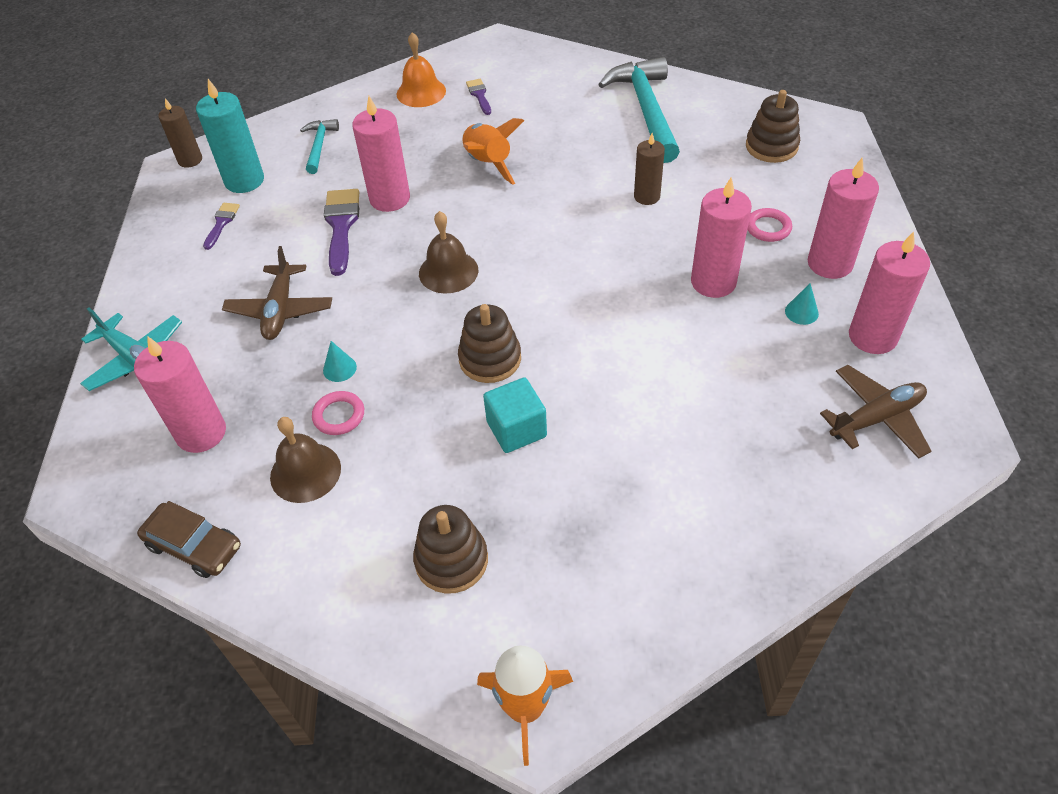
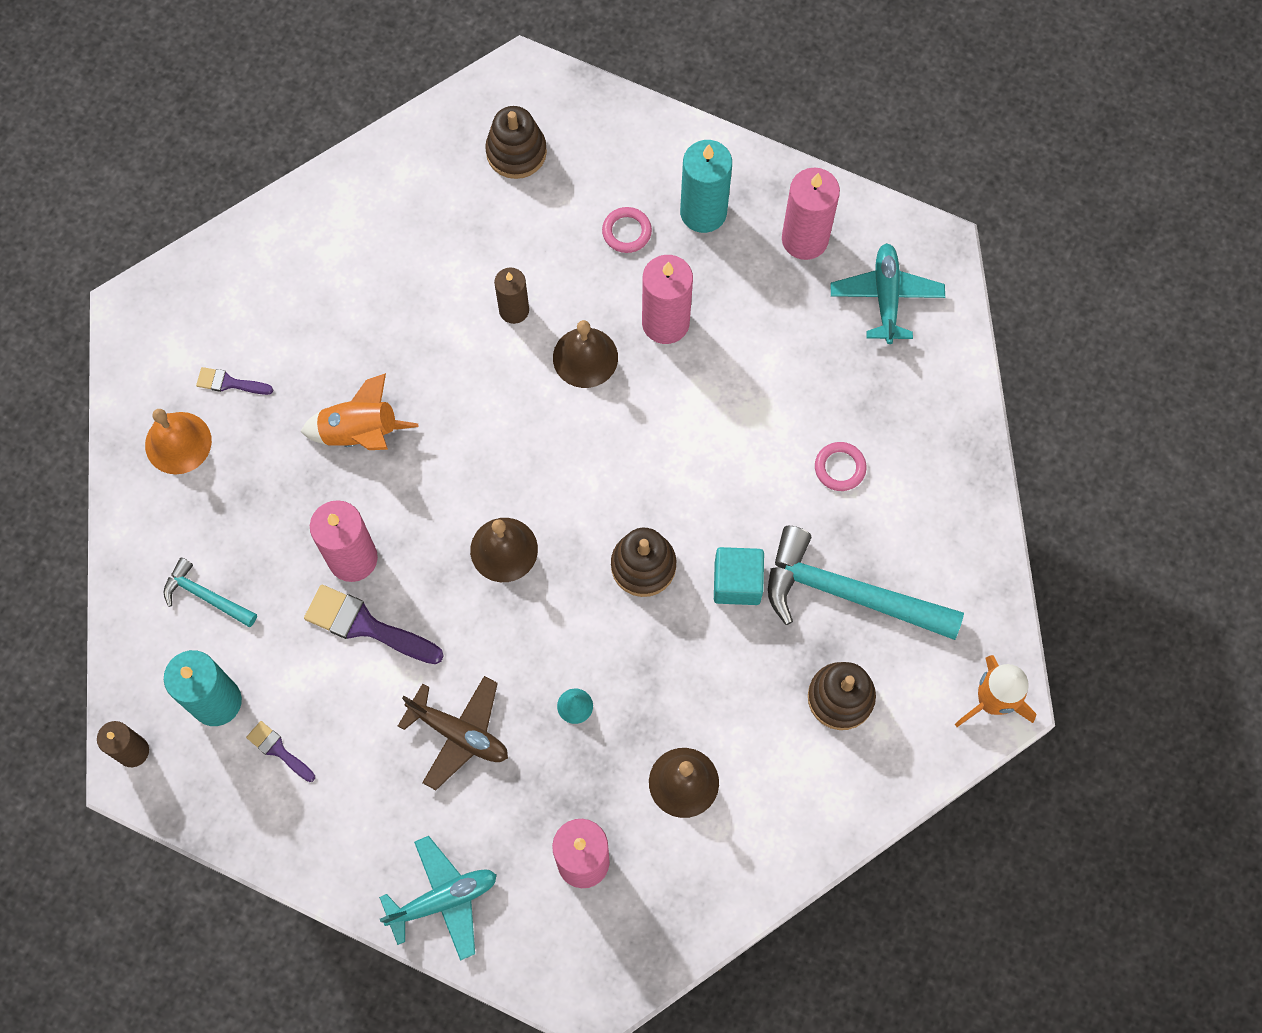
camera: 65 degrees left, 20 degrees up
(194, 546) = (712, 905): brown car -> none
(339, 415) = (634, 728): pink ring -> pink ring (840, 468)
(642, 249) = (585, 357): none -> brown bell
(646, 110) = (378, 230): turquoise hammer -> turquoise hammer (849, 594)
(801, 312) = (745, 275): turquoise cone -> none
(830, 263) = (703, 212): pink candle -> turquoise candle
(876, 418) = (886, 297): brown plane -> turquoise plane

